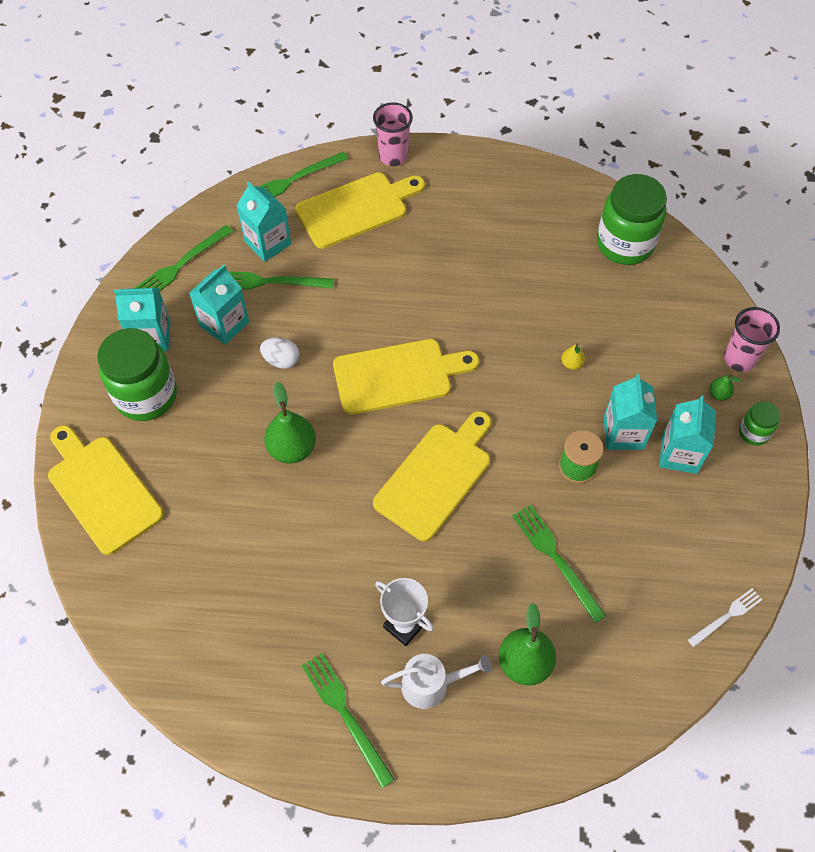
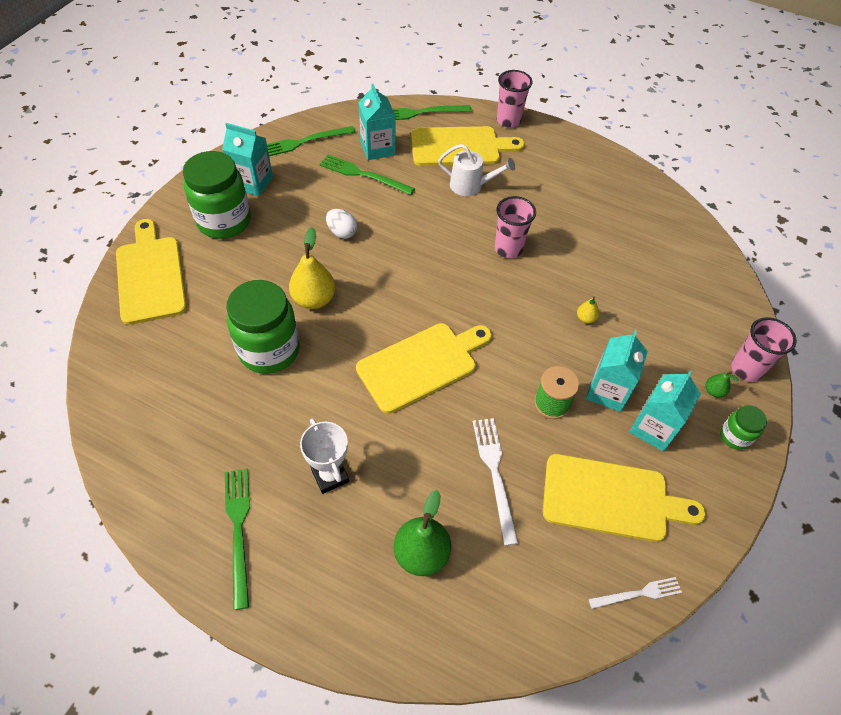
camera: 20 degrees right, 5 degrees down
(224, 324) = (312, 192): turquoise carton -> none
(292, 448) = (314, 299): green pear -> yellow pear
(397, 376) = (430, 276): yellow cutting board -> yellow cutting board (611, 498)
(432, 684) = (327, 537): white watering can -> white watering can (471, 186)
(462, 314) = (508, 249): none -> pink cup
(556, 559) = (495, 474): green fork -> white fork
(625, 244) = (676, 243): green jar -> green jar (269, 350)

